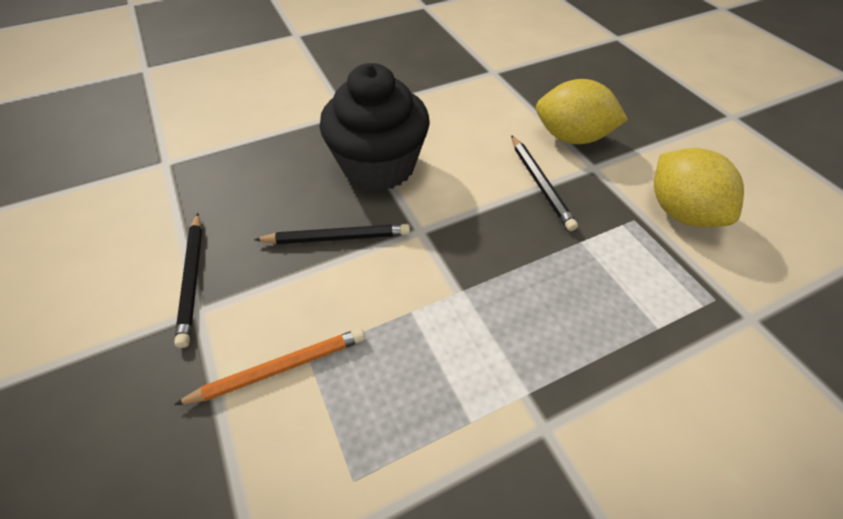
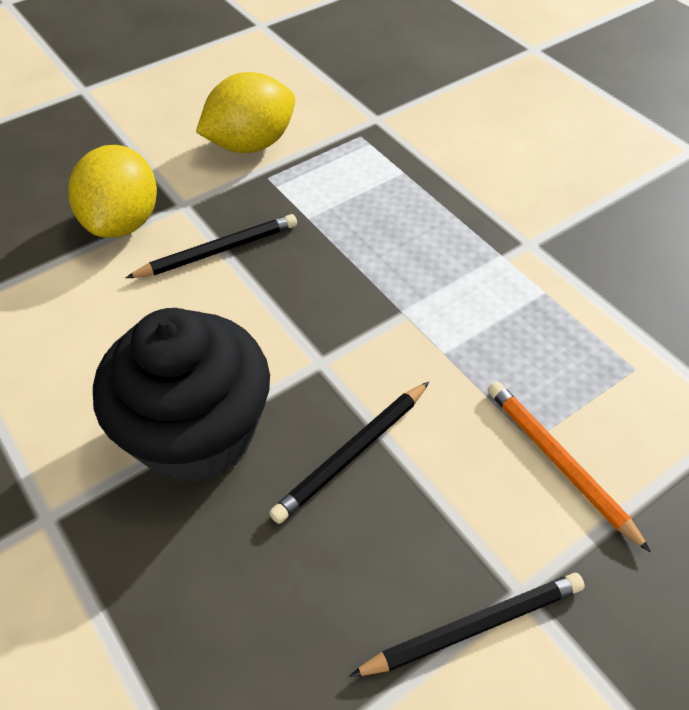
camera: 100 degrees left, 0 degrees up
(337, 237) = (352, 454): black pencil -> black pencil turned 120 degrees counterclockwise

